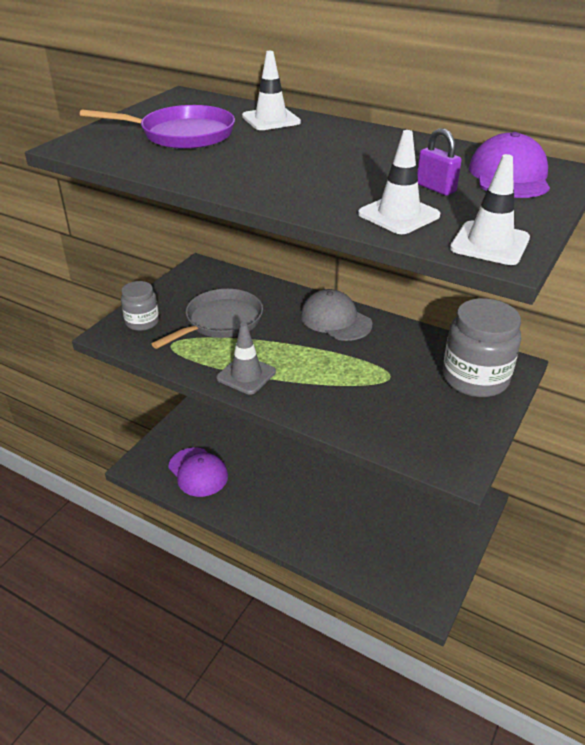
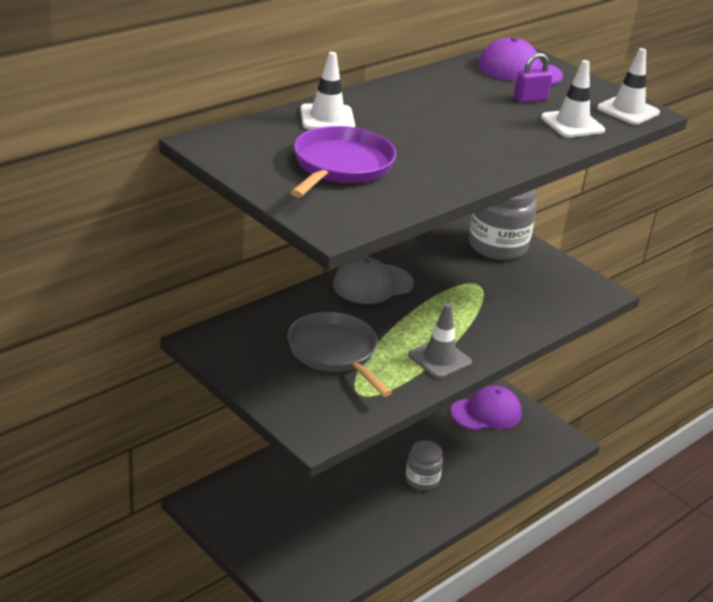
camera: 75 degrees left, 5 degrees down
(142, 322) = (303, 406): grey jar -> grey jar (422, 480)
(198, 472) = (337, 547): purple cap -> purple cap (486, 413)

